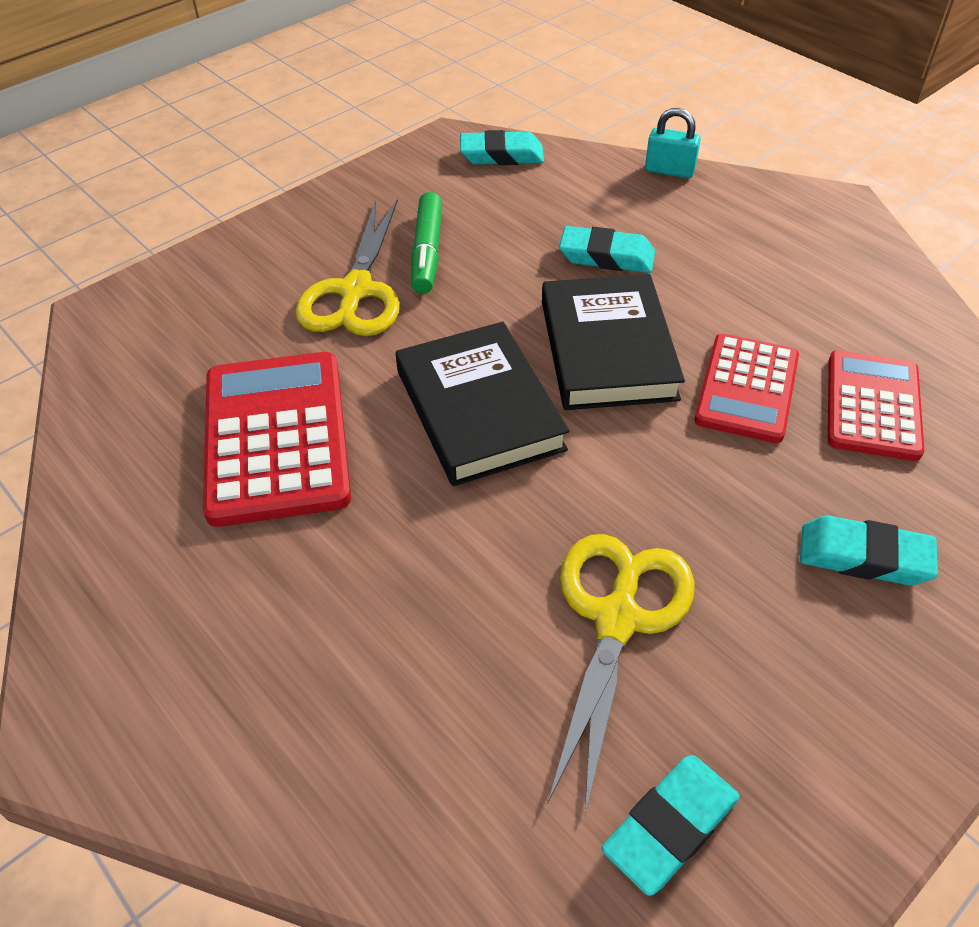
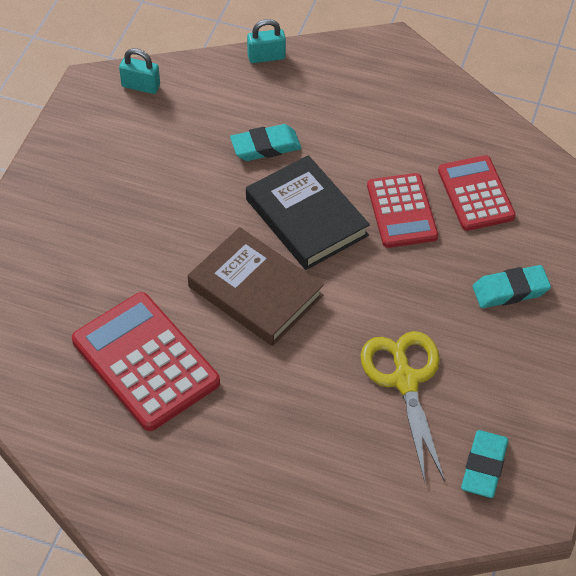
camera: 30 degrees left, 5 degrees up
(356, 291) = (118, 239): yellow scissors -> none
(427, 252) = (144, 190): green marker -> none
(479, 410) = (255, 291): black book -> brown book
(501, 155) = (141, 86): turquoise eraser -> turquoise padlock

